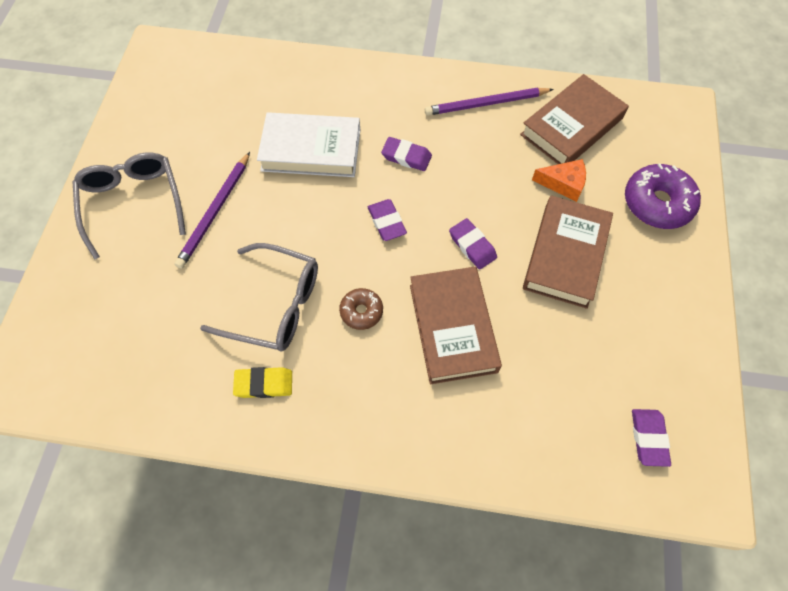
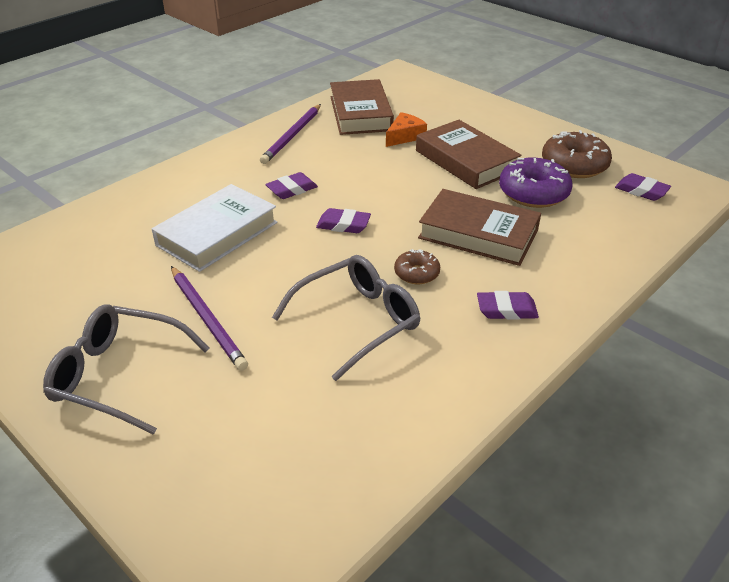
camera: 55 degrees left, 25 degrees down
(264, 384) = (435, 362): yellow eraser -> none
(472, 246) = (414, 194): purple eraser -> purple eraser (506, 310)
(643, 353) = (574, 165): none -> brown donut
(657, 203) = (462, 111): purple donut -> purple donut (533, 193)

